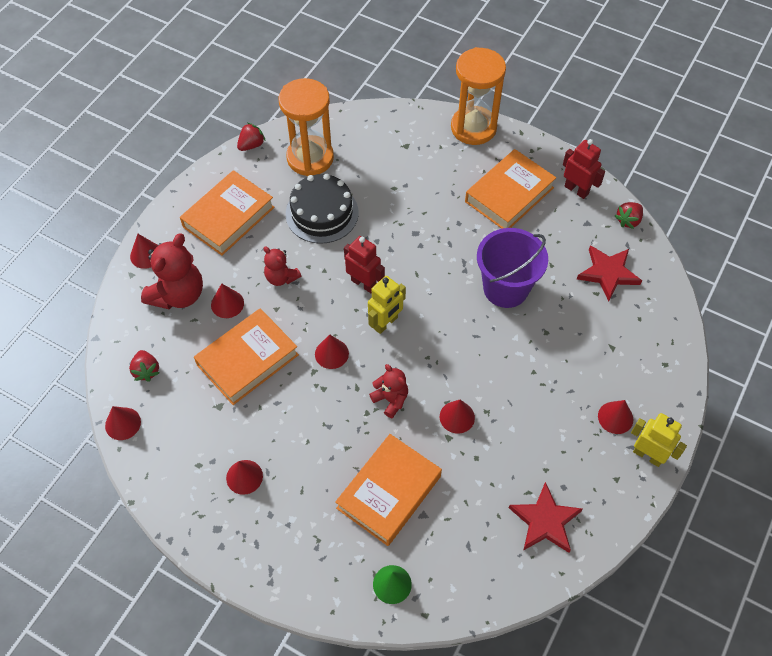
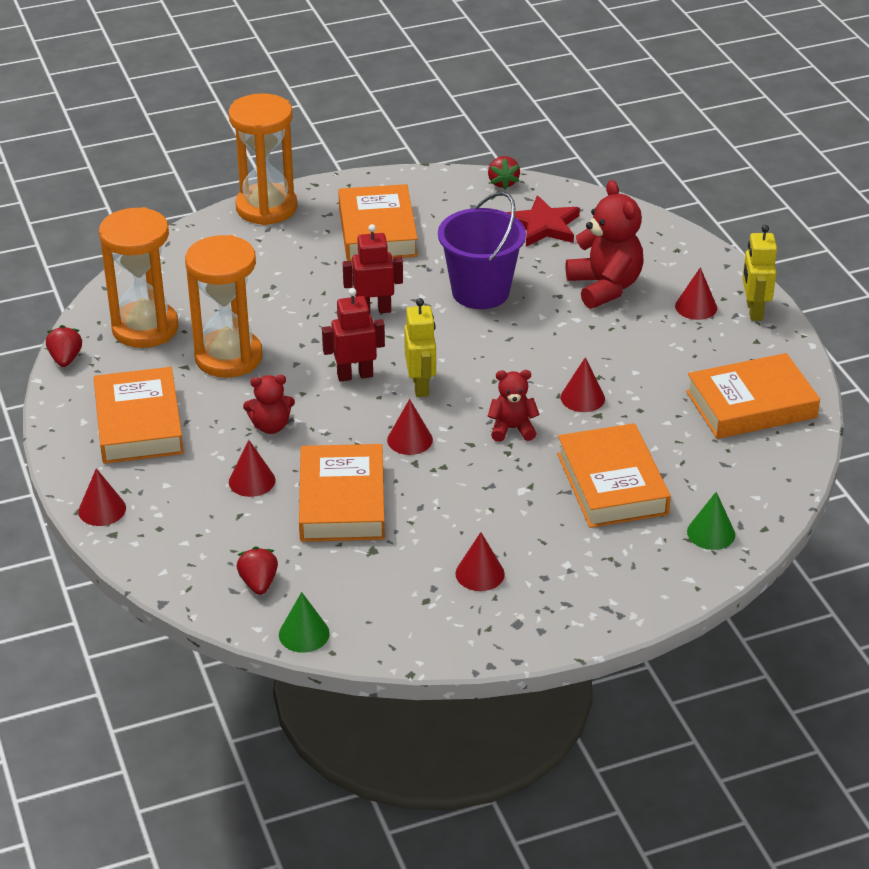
camera: 50 degrees left, 20 degrees down
(123, 423) = (304, 634): red cone -> green cone
(146, 371) = (258, 583): red strawberry -> red strawberry turned 120 degrees counterclockwise
(178, 294) = (190, 511): red teddy bear -> red teddy bear (604, 287)
(322, 213) = (228, 357): black cake -> orange hourglass
(545, 521) = (751, 404): red star -> orange book
(576, 190) = (428, 191): red robot -> red robot (374, 310)
(647, 455) = (754, 311): yellow robot -> yellow robot turned 75 degrees counterclockwise

